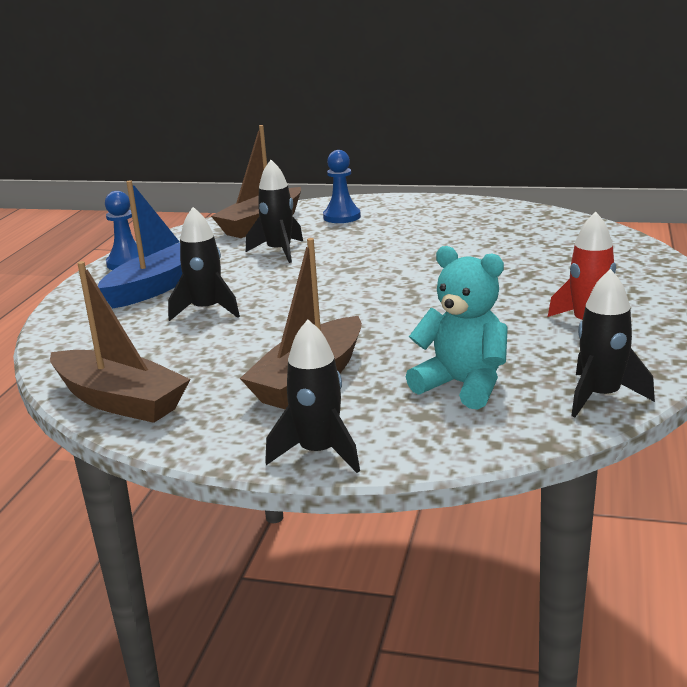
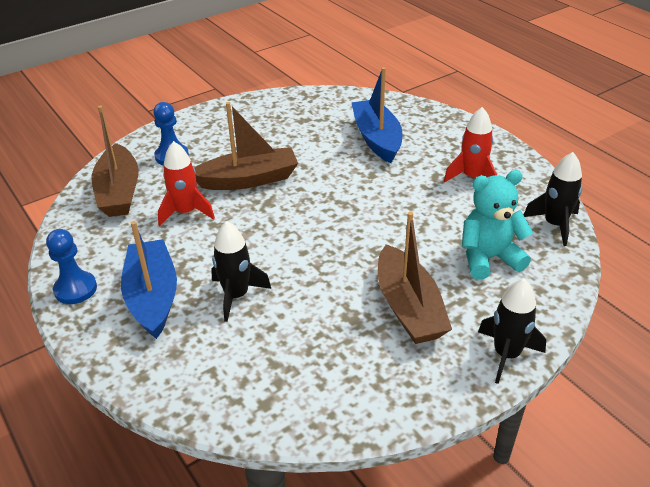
camera: 50 degrees left, 15 degrees up
(119, 401) = (329, 408): brown boat -> brown boat (248, 180)
(279, 251) = (186, 212): black rocket -> red rocket
(547, 263) = (377, 139): none -> blue boat

